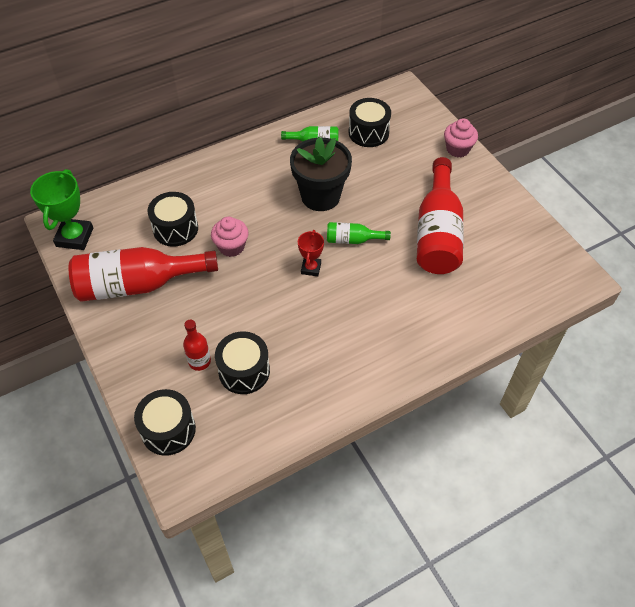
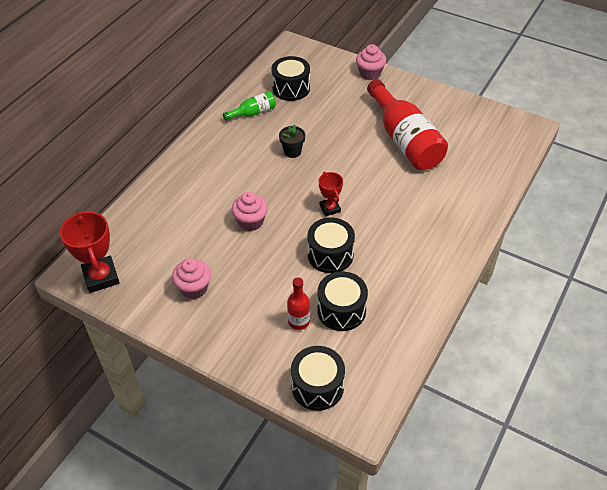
camera: 30 degrees left, 5 degrees down
(74, 237) = (101, 277): green trophy -> red trophy
(138, 285) = (194, 288): red bottle -> pink cupcake
(175, 229) = (190, 229): black drum -> black drum (330, 255)
(320, 196) = (292, 151): black flower pot -> black flower pot, size x0.47
(352, 240) = (345, 173): green bottle -> none

